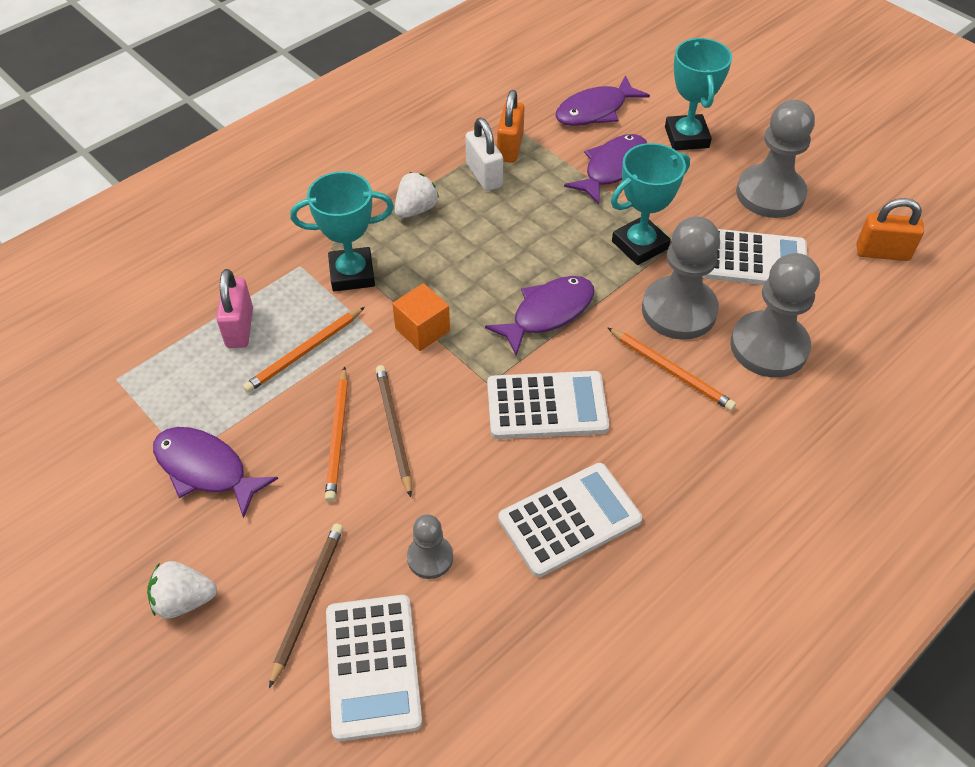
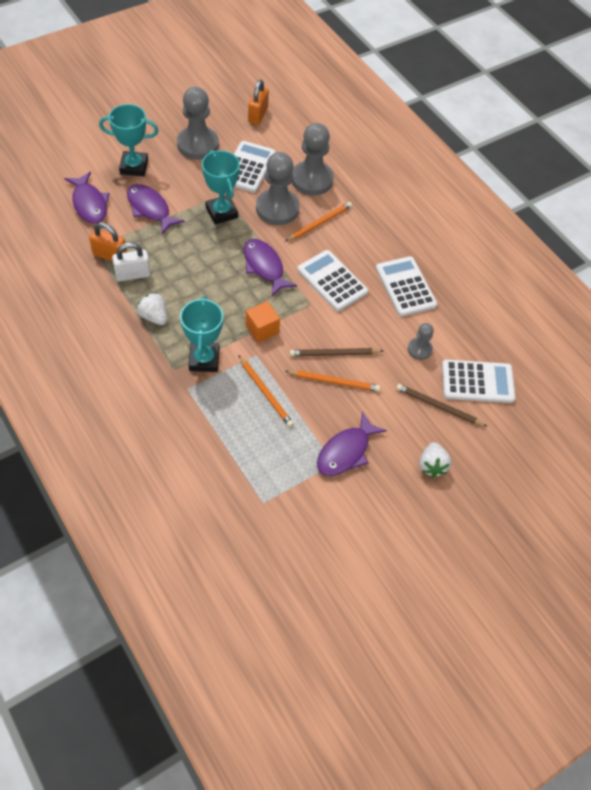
camera: 85 degrees left, 5 degrees up
(240, 327) = (235, 427): pink padlock -> none
(546, 406) = (332, 281): white calculator -> white calculator turned 45 degrees counterclockwise

